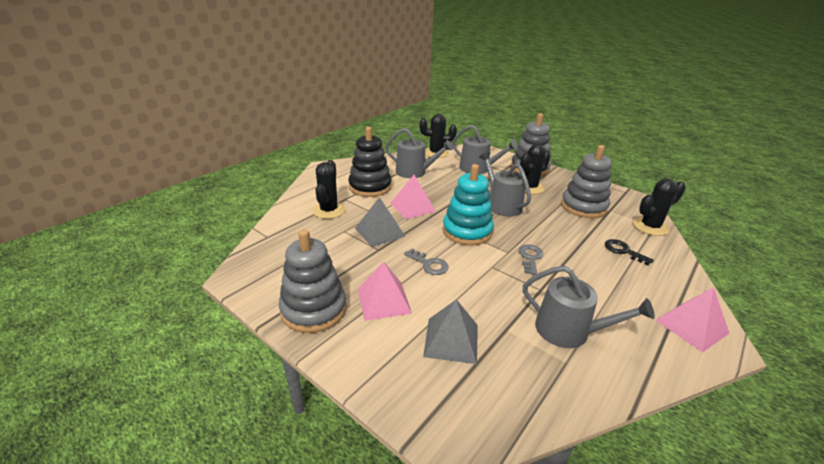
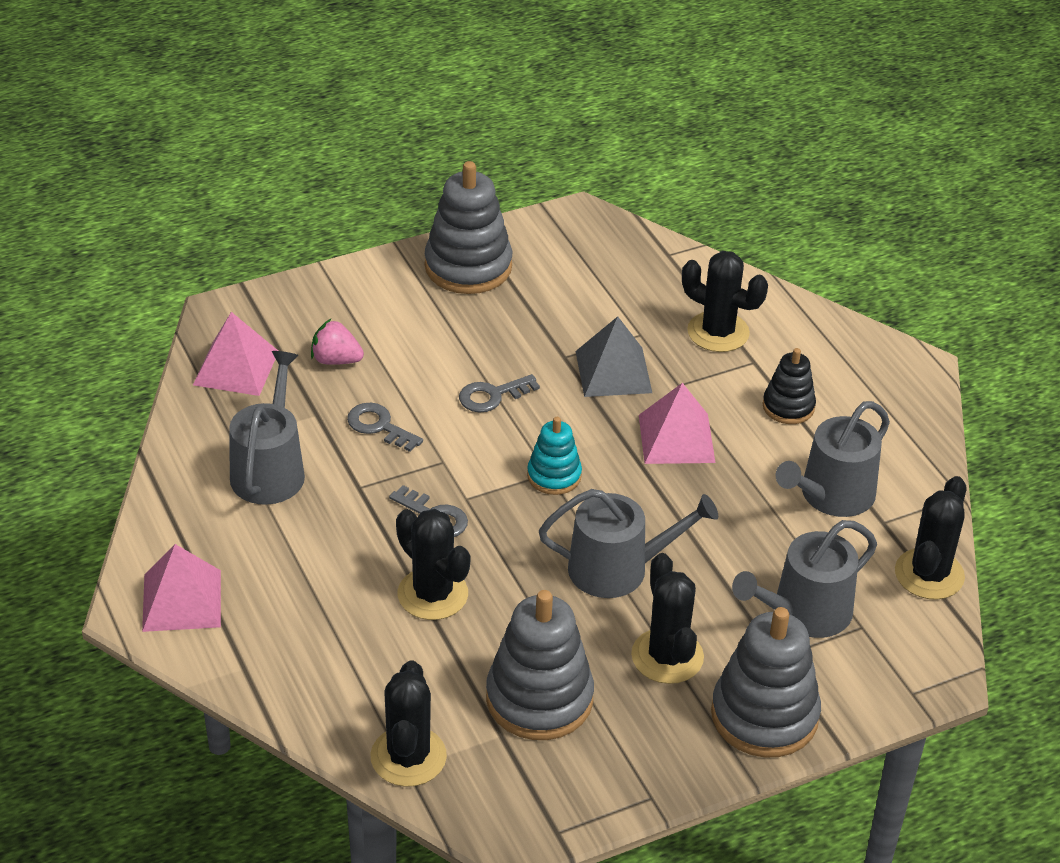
camera: 115 degrees right, 10 degrees up
(370, 187) = (788, 407): black stacking toy -> black stacking toy, size x0.56
(384, 300) = (443, 327): pink pyramid -> pink pyramid (236, 367)
(451, 340) = (336, 360): grey pyramid -> pink strawberry
(467, 231) = (554, 476): turquoise stacking toy -> turquoise stacking toy, size x0.56
(490, 298) = (379, 426): none -> grey key
(569, 331) = (270, 469): grey watering can -> grey watering can turned 135 degrees clockwise
(572, 244) = (432, 594): none -> black cactus
(623, 251) = (370, 652): black key -> none

